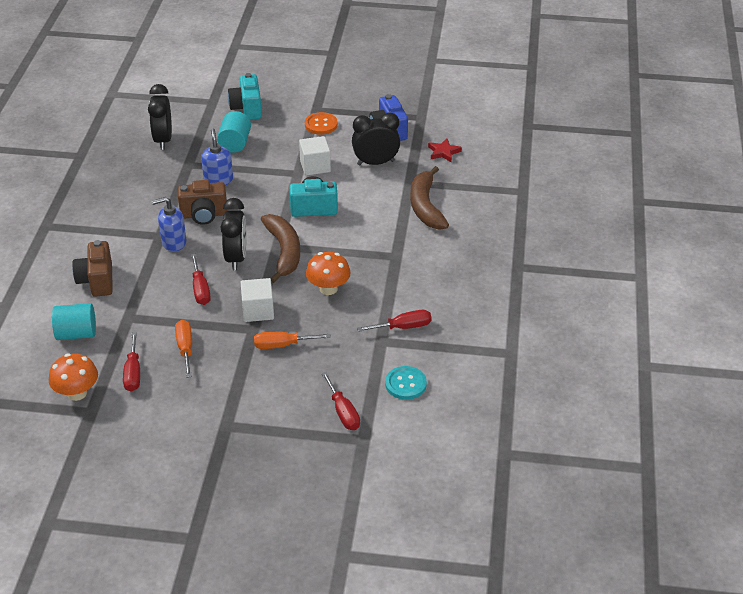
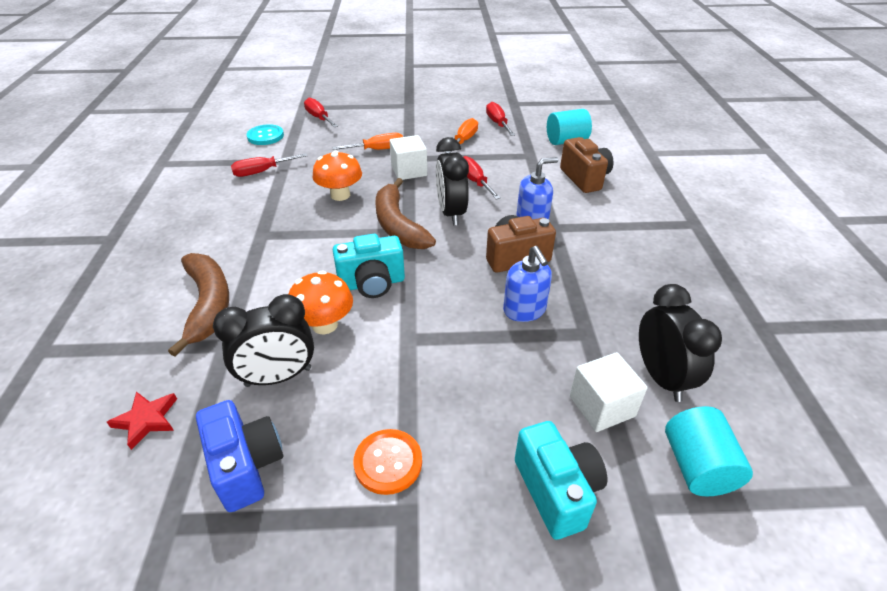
camera: 170 degrees right, 0 degrees up
(77, 393) = (533, 110): orange mushroom -> orange mushroom (325, 325)
(185, 348) = (464, 140): orange screwdriver -> orange screwdriver turned 135 degrees counterclockwise
(235, 143) = (535, 387): turquoise cylinder -> turquoise cylinder (697, 466)
(315, 166) = (382, 356): white cube -> white cube (602, 406)

